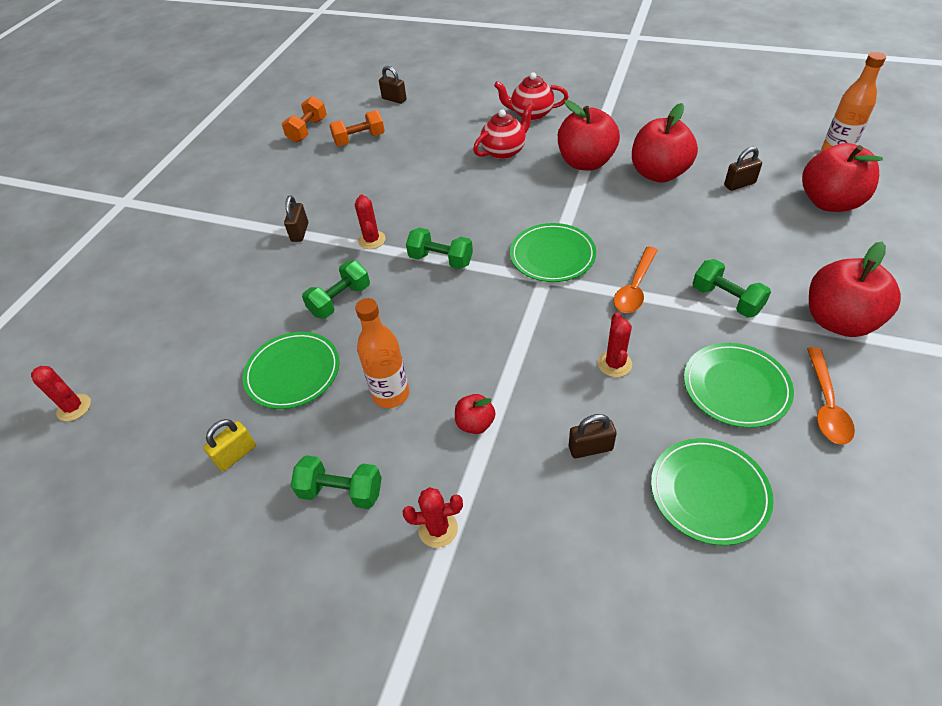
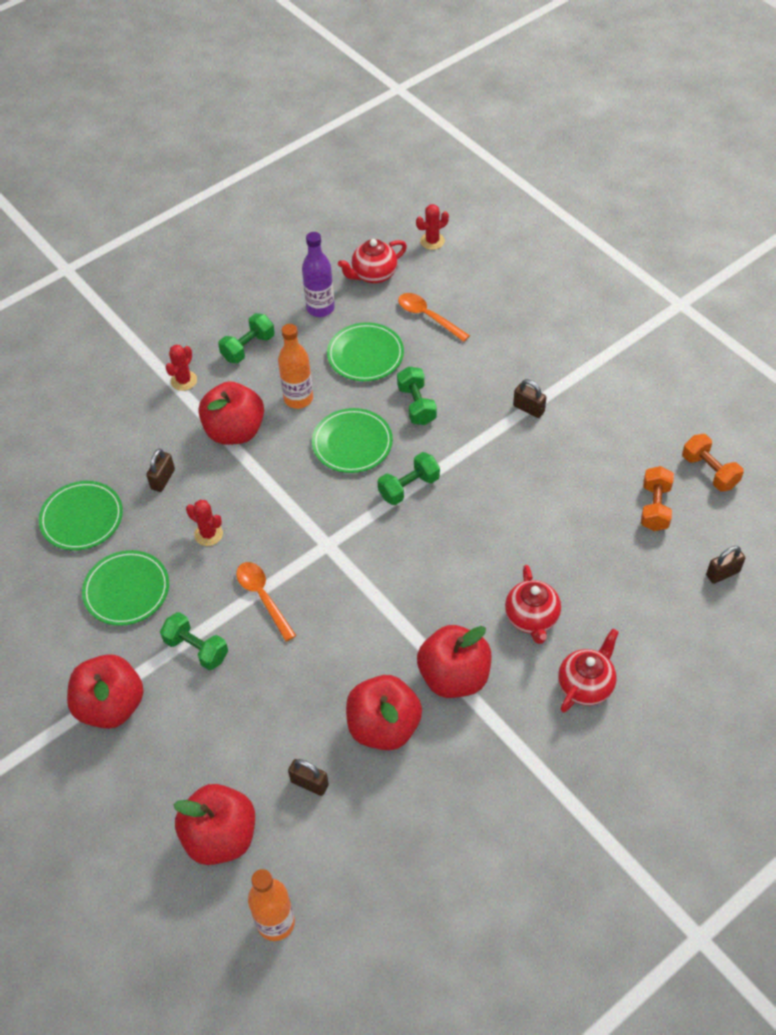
camera: 120 degrees right, 5 degrees up
(154, 433) = (373, 275): none -> red teapot
(236, 455) = (320, 308): yellow padlock -> purple bottle
(372, 240) = (475, 452): red cactus -> none
(475, 423) = (235, 431): red apple -> red apple, size x2.08
(552, 255) = (347, 565): green plate -> green plate (352, 443)
(726, 300) = (196, 649): green dumbbell -> green dumbbell turned 45 degrees clockwise
(739, 184) = (309, 783): brown padlock -> brown padlock turned 75 degrees counterclockwise
(826, 405) = (67, 630): orange spoon -> orange spoon (428, 316)

